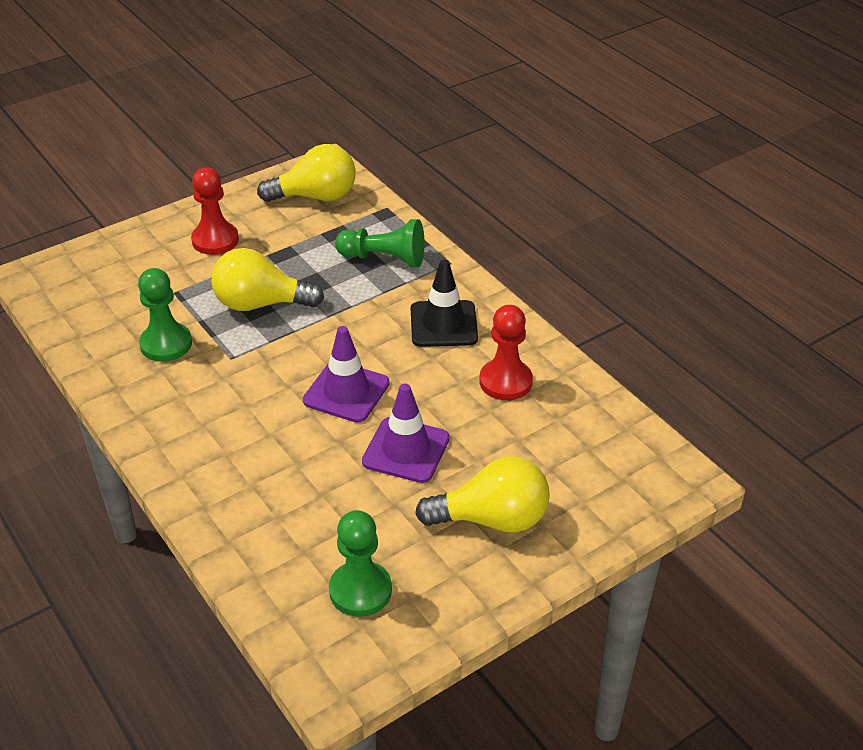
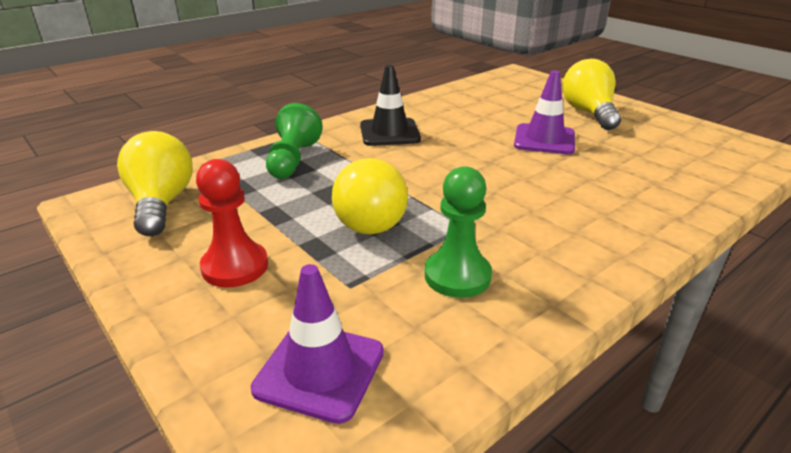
camera: 95 degrees left, 10 degrees down
(346, 392) = (490, 165): purple traffic cone -> purple traffic cone (320, 370)
(360, 590) = (691, 147): green pawn -> none
(505, 382) = (452, 112): red pawn -> none

